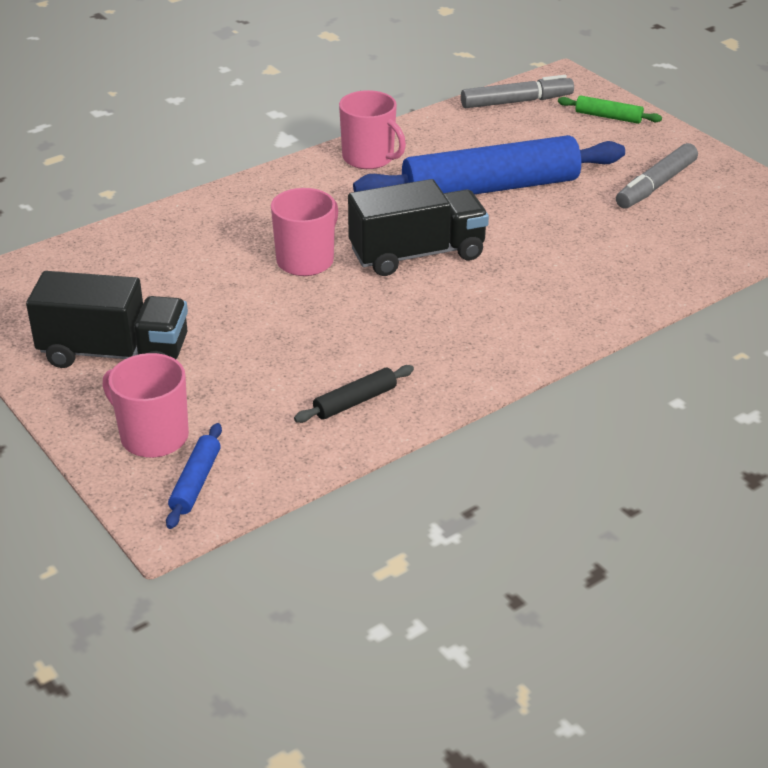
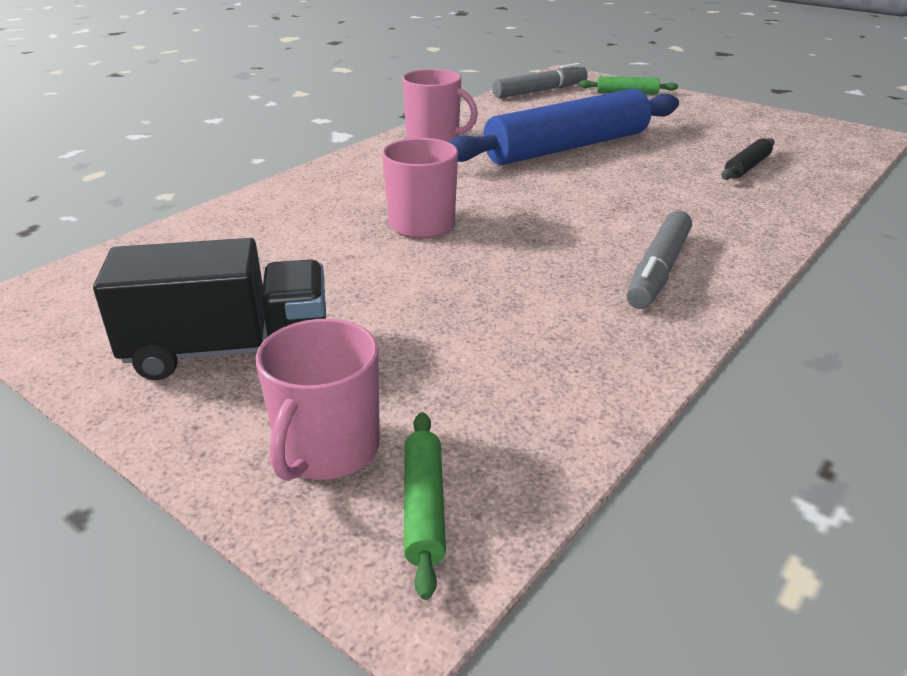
camera: 15 degrees left, 5 degrees down
(153, 436) = (327, 450): pink mug -> pink mug turned 90 degrees counterclockwise
(195, 482) = (423, 507): blue rolling pin -> green rolling pin
(355, 401) = (577, 356): black rolling pin -> black rolling pin (747, 167)
(417, 254) = (538, 204): black truck -> none
(656, 185) = (713, 130): grey marker -> grey marker (658, 270)

